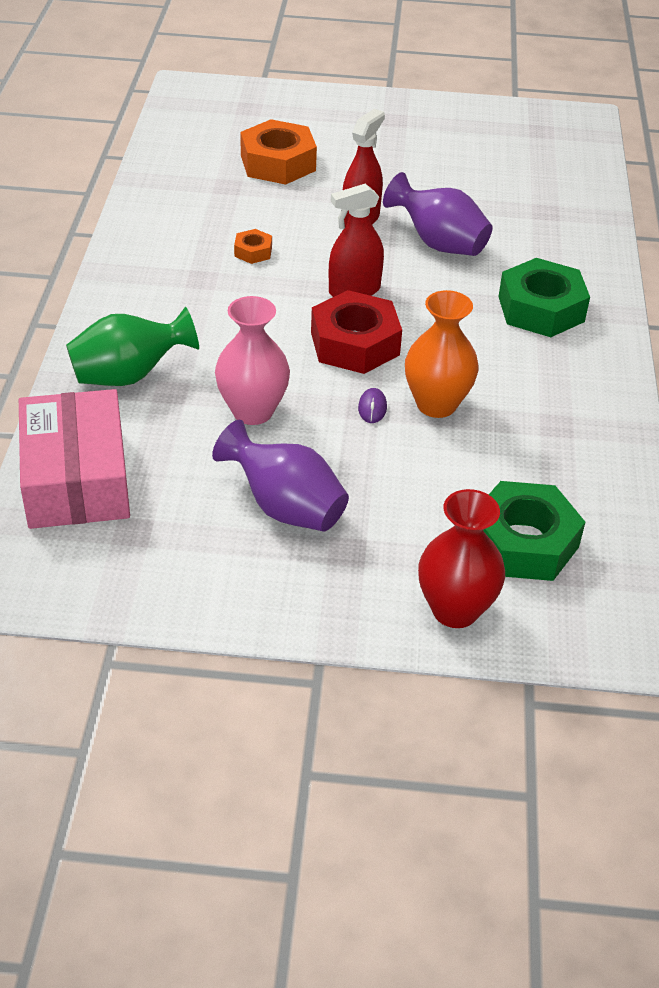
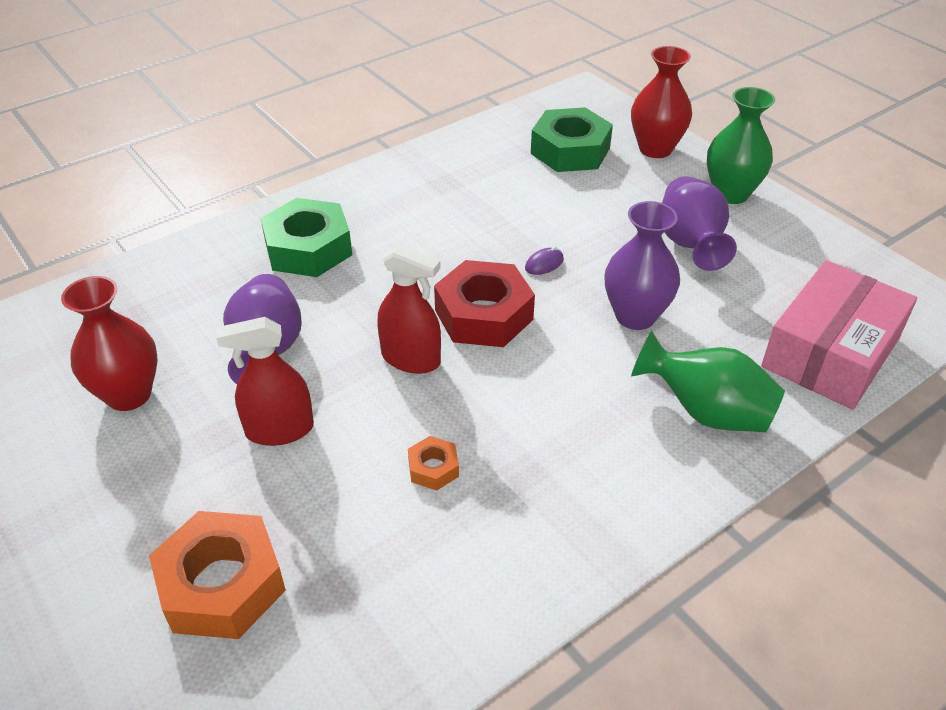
camera: 130 degrees left, 0 degrees up
(252, 411) = (635, 316): pink vase -> purple vase
(315, 600) = (730, 193): none -> green vase
(436, 404) = (497, 239): orange vase -> none
(463, 186) = (129, 394): none -> red vase

